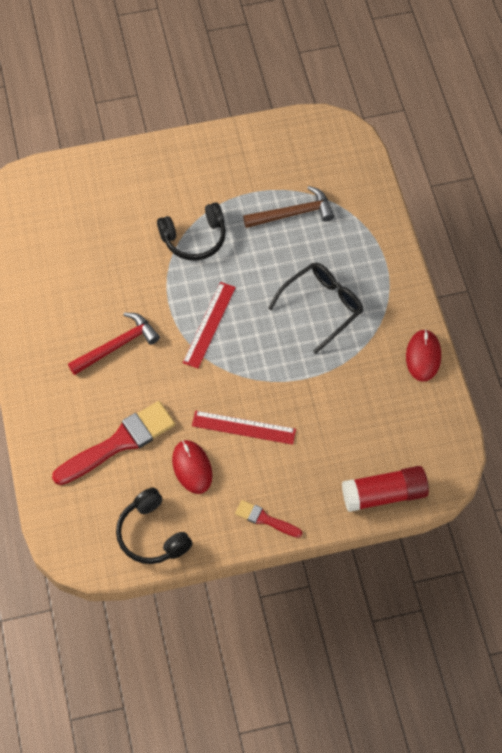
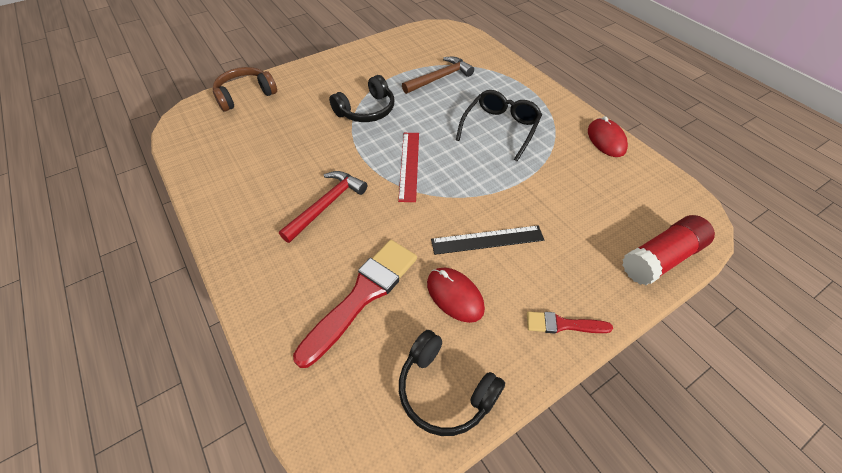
camera: 20 degrees left, 10 degrees down
(75, 177) = (245, 95): none -> brown headphones
(243, 427) = (487, 240): red ruler -> black ruler

